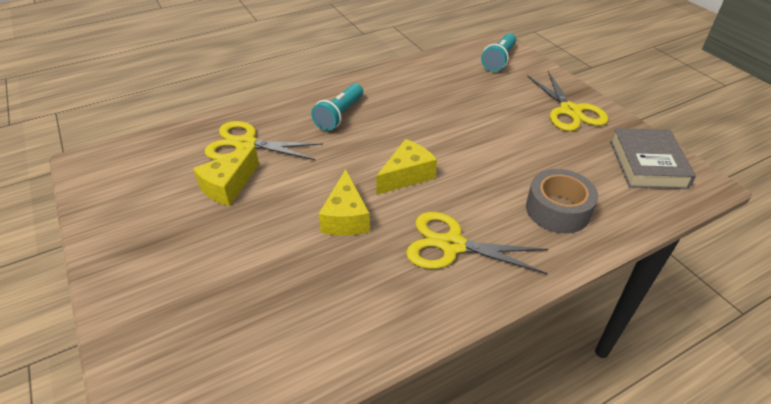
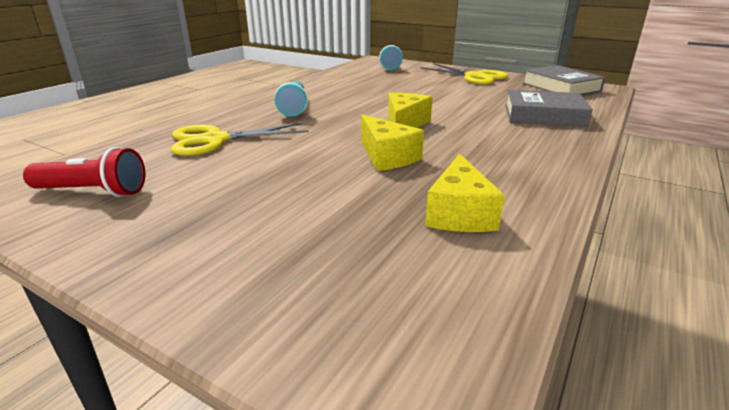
camera: 30 degrees left, 15 degrees down
(134, 180) = (93, 192): none -> red flashlight
(228, 186) = (231, 167): yellow cheese -> yellow cheese (459, 213)
(452, 245) = (501, 148): yellow scissors -> none
(557, 210) = (543, 115): grey tape -> grey book

